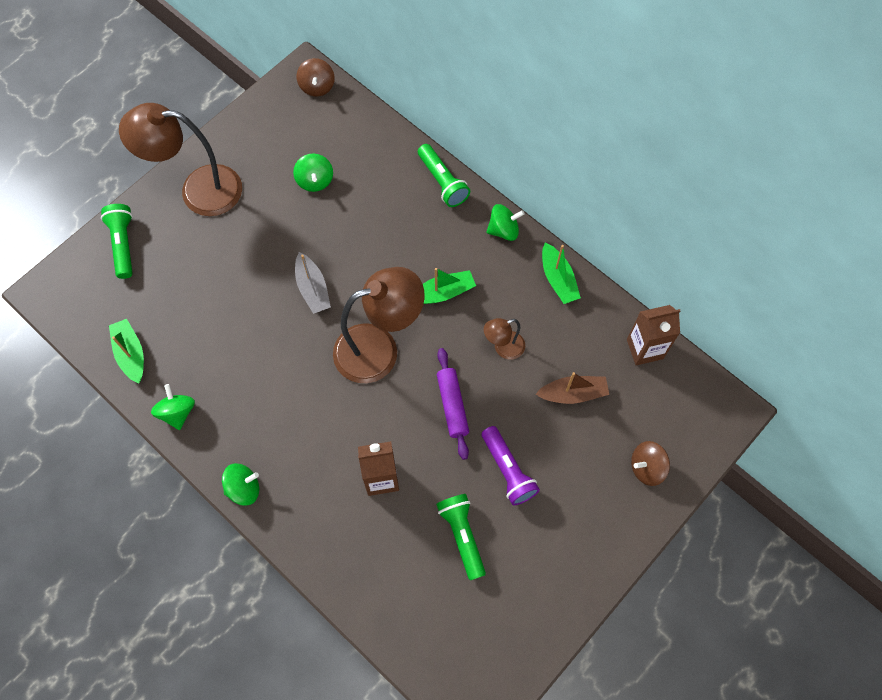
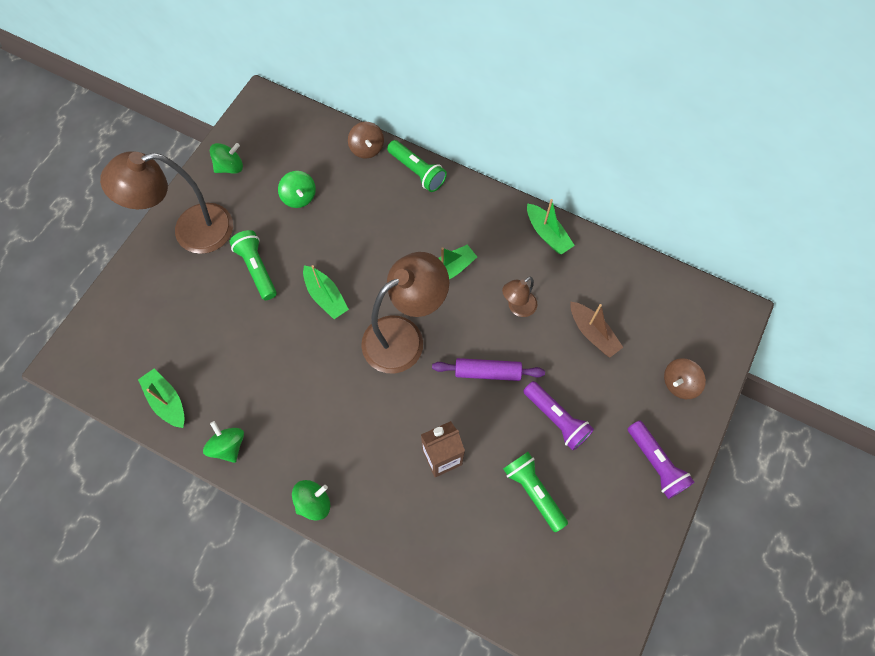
camera: 15 degrees left, 0 degrees up
(123, 244) = (131, 299): green flashlight -> green flashlight (257, 269)
(313, 288) = (326, 296): grey boat -> green boat
(317, 86) = (277, 112): brown spinning top -> brown spinning top (367, 148)
(452, 405) = (487, 372): purple rolling pin -> purple rolling pin turned 60 degrees counterclockwise
(503, 230) = (485, 202): green spinning top -> green spinning top (230, 167)
(573, 393) = (592, 333): brown boat -> brown boat turned 75 degrees clockwise
(595, 541) = (655, 463): none -> purple flashlight
(644, 349) = (643, 277): brown carton -> none

